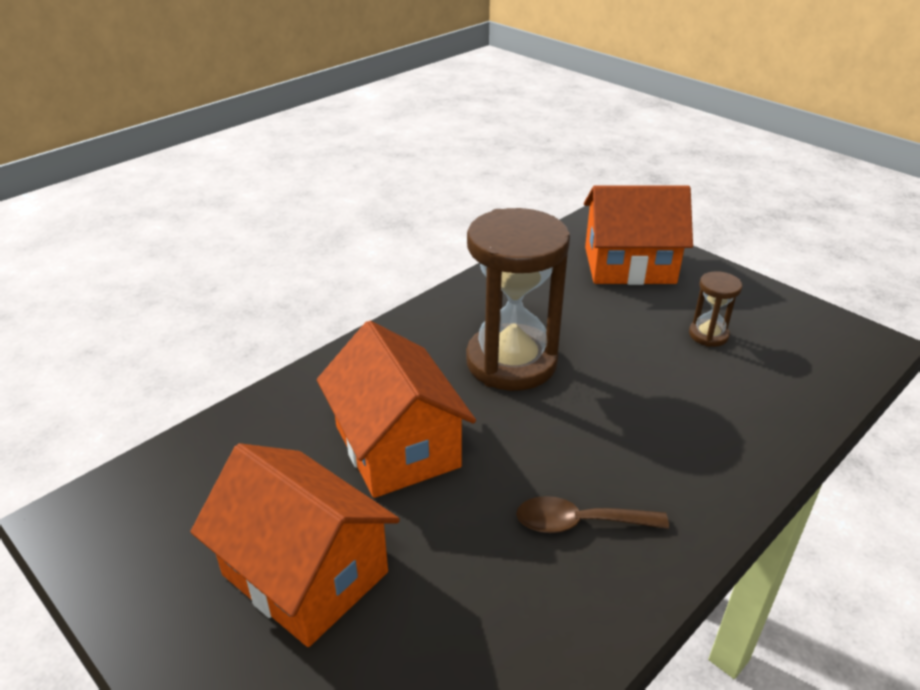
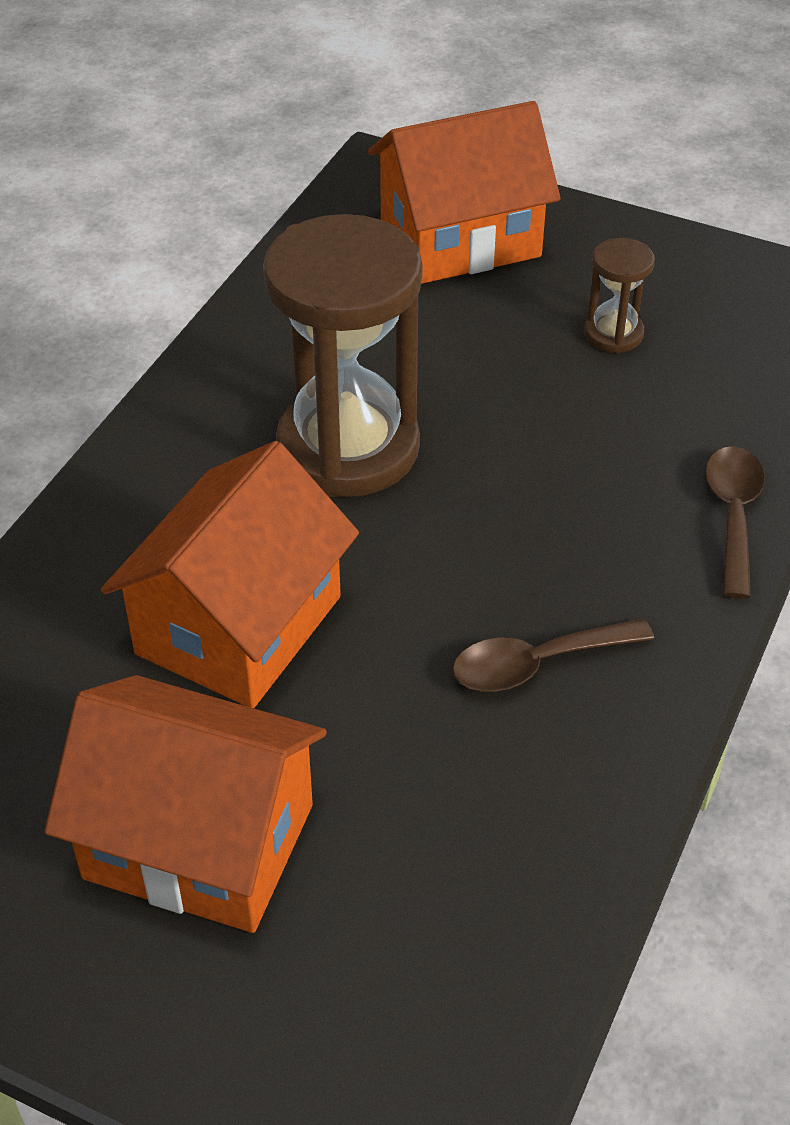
camera: 20 degrees left, 10 degrees up
(397, 446) = (239, 625): orange house -> orange house turned 75 degrees clockwise
(755, 463) = (733, 516): none -> brown spoon

